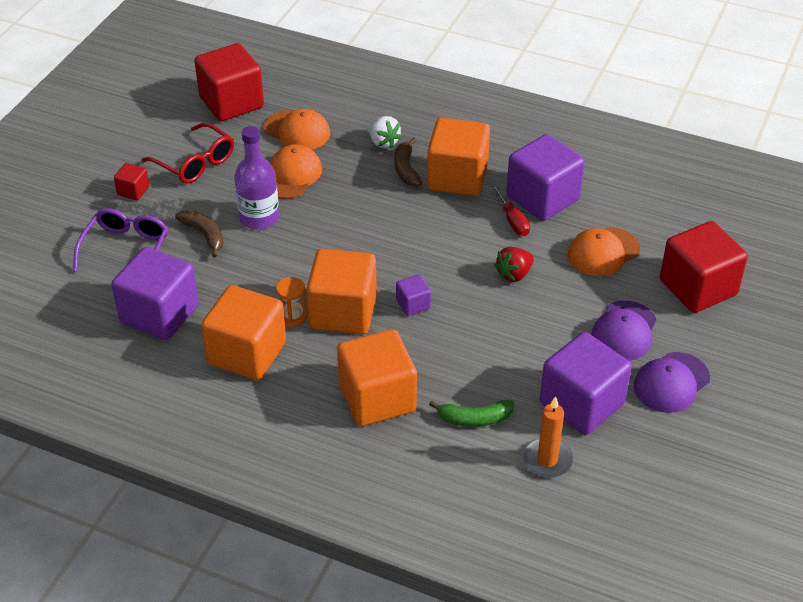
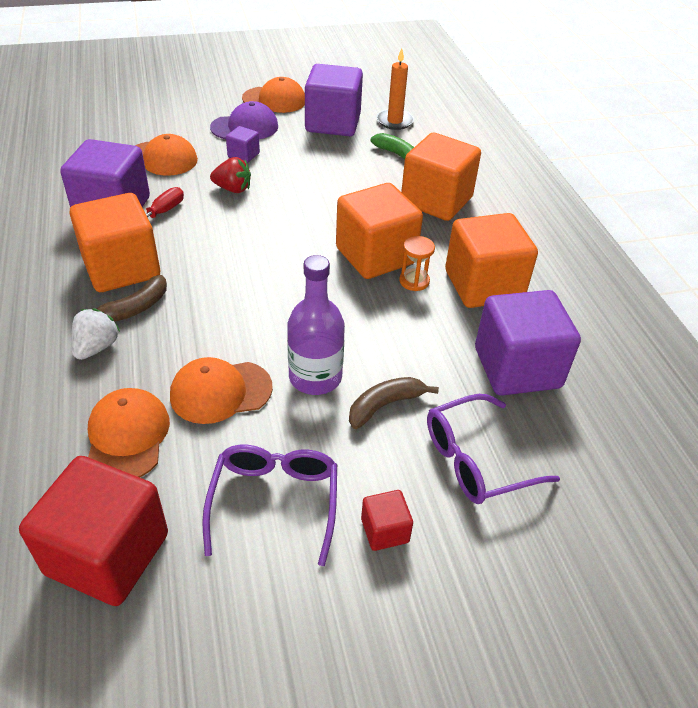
camera: 130 degrees left, 0 degrees up
(195, 163) = (274, 502): red glasses -> purple glasses
(204, 235) = (385, 405): brown banana -> brown banana turned 45 degrees clockwise
(413, 304) = (324, 224): purple cube -> purple cube (243, 155)
(671, 383) = (274, 100): purple cap -> orange cap
(698, 287) = (165, 112): red cube -> none

